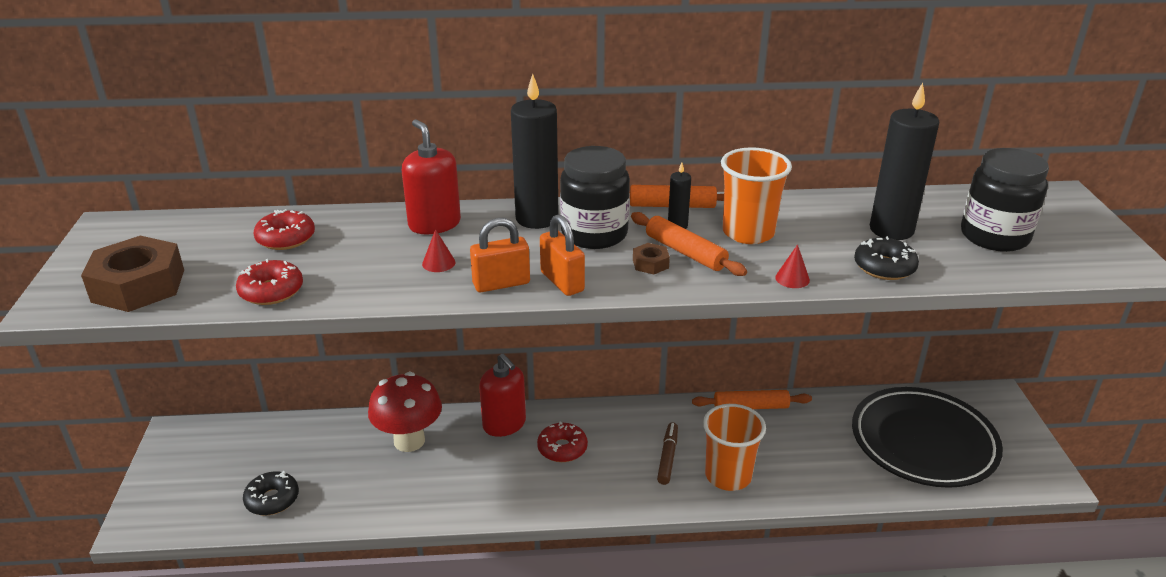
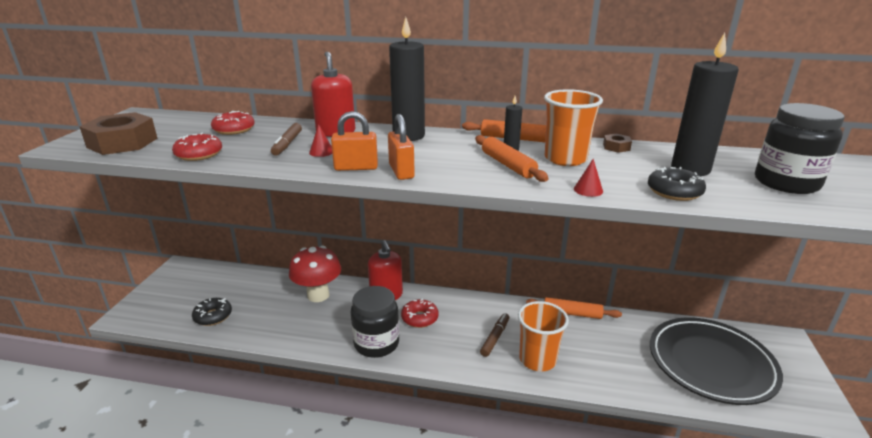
camera: 15 degrees right, 5 degrees down
(382, 255) = (287, 144): none -> brown marker
(594, 234) = (444, 148): black jar -> black jar (376, 343)
(650, 264) = (476, 168): brown nut -> brown nut (616, 147)

